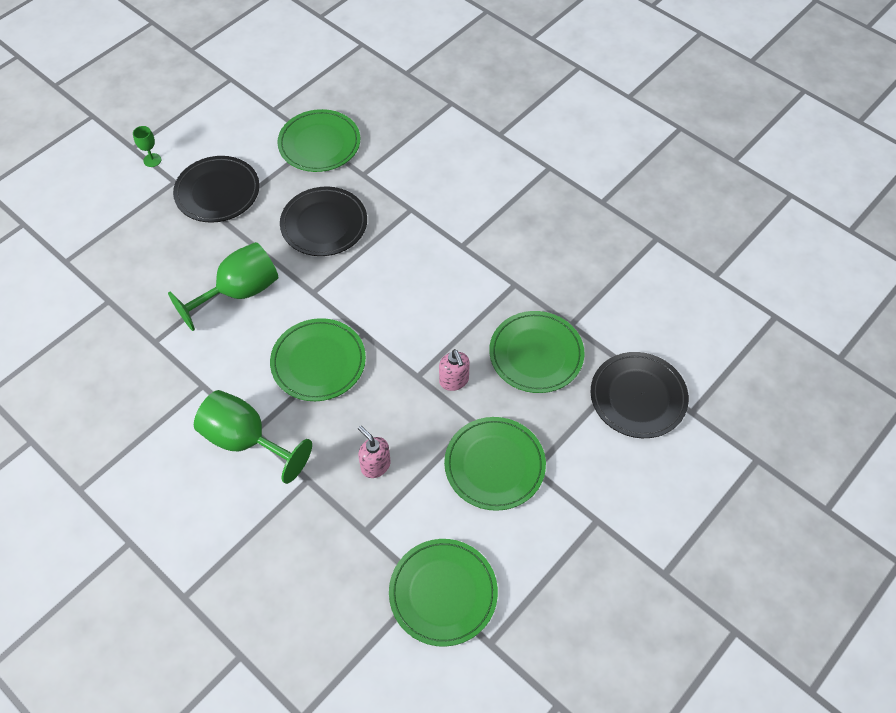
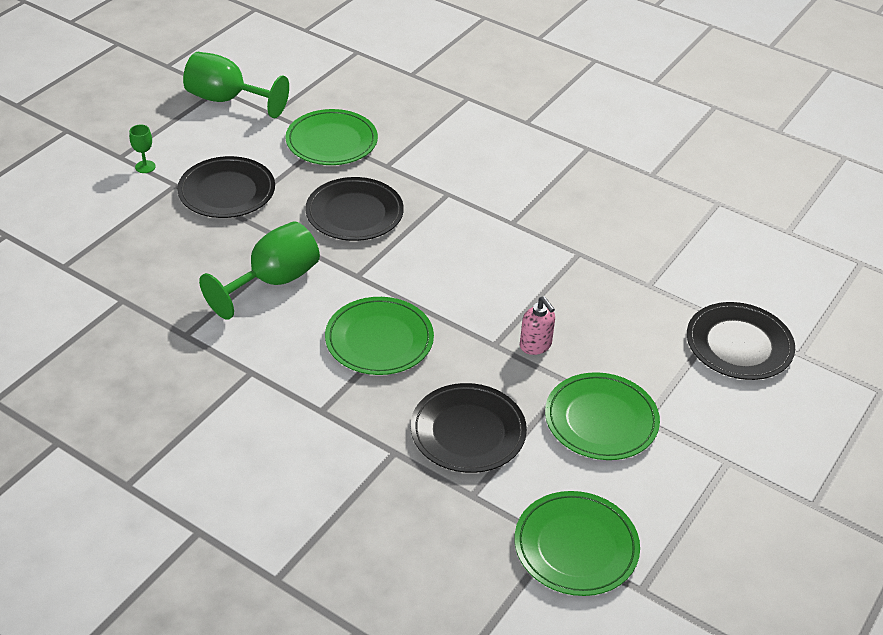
camera: 10 degrees left, 15 degrees down
(246, 440) = (313, 420): green goblet -> green goblet (227, 100)
(375, 465) = (468, 431): pink soap dispenser -> black plate
(536, 354) = (618, 314): green plate -> none

